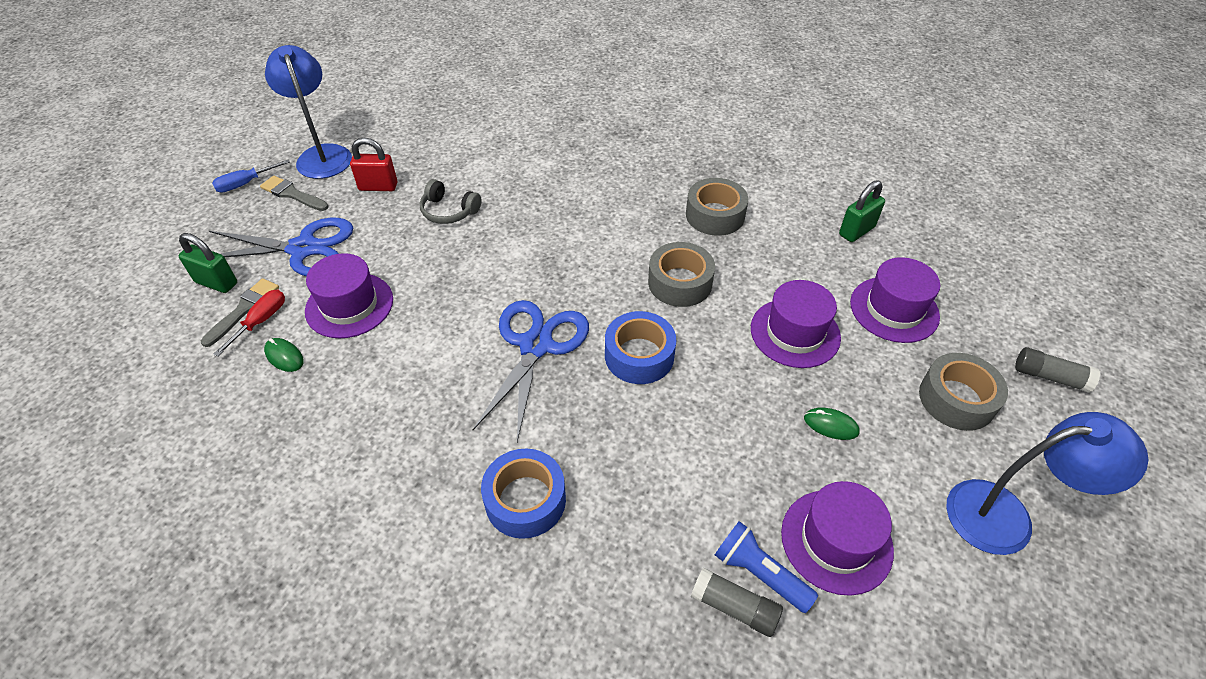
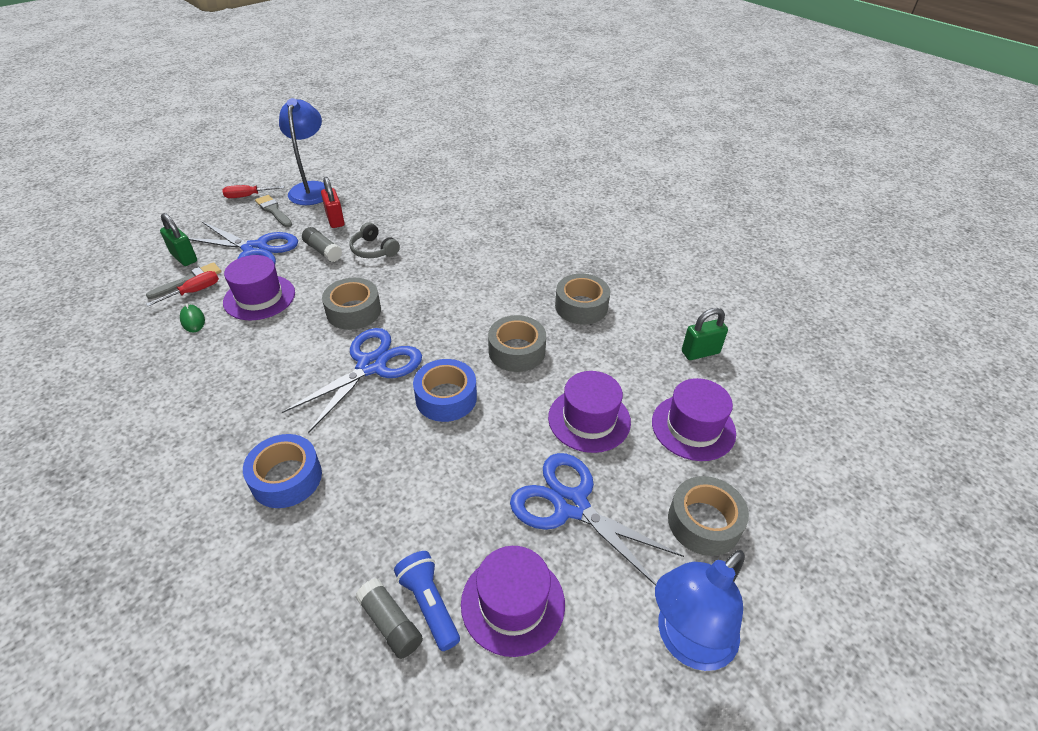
camera: 20 degrees right, 5 degrees down
(245, 184) = (248, 196): blue screwdriver -> red screwdriver
(378, 187) = (335, 220): red padlock -> red padlock turned 45 degrees clockwise
(474, 289) = (353, 311): none -> grey tape
(831, 425) = (571, 505): green mouse -> blue scissors
(1006, 516) = (686, 642): blue lamp -> blue lamp turned 120 degrees clockwise
(1049, 377) = (812, 533): grey glue stick -> grey glue stick (323, 251)

